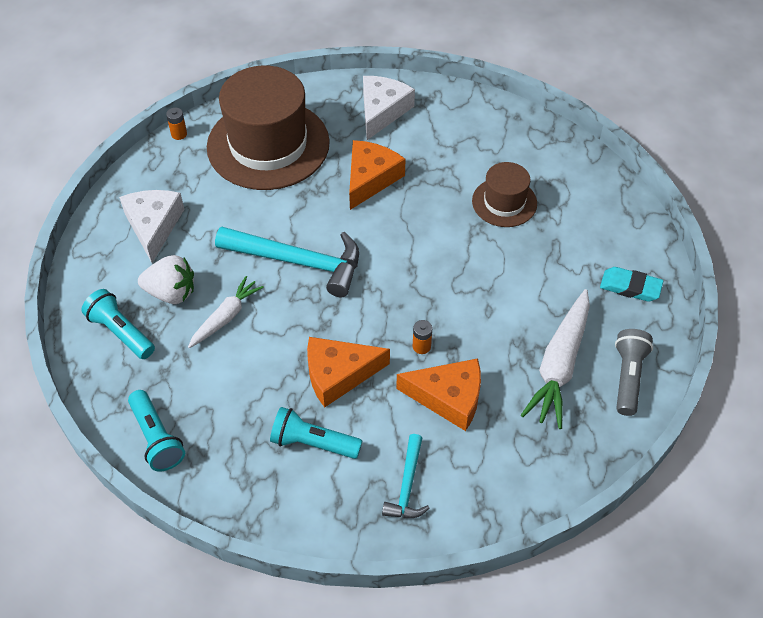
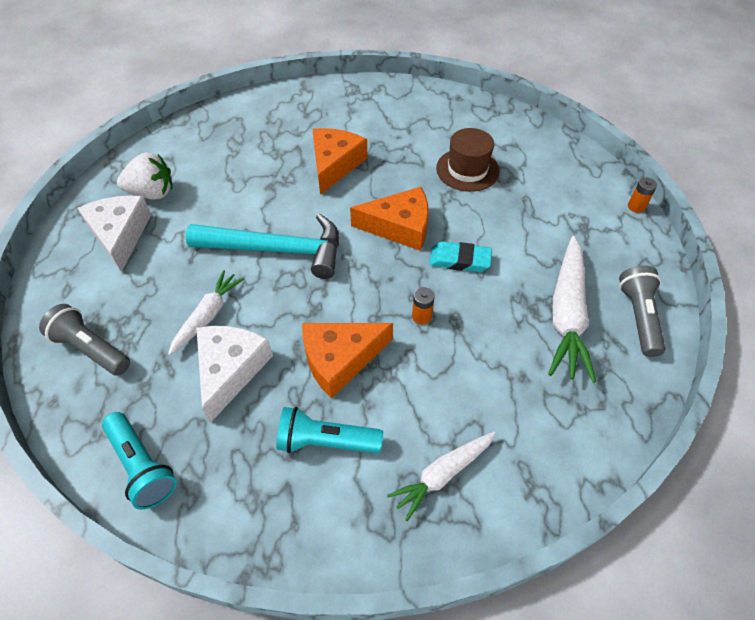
camera: 10 degrees left, 0 degrees up
(121, 332) = (91, 349): turquoise flashlight -> grey flashlight
(171, 293) = (145, 299): white strawberry -> white strawberry (152, 193)
(179, 134) = (139, 147): orange battery -> orange battery (636, 206)
(268, 145) = (229, 146): brown hat -> none
(382, 111) = (334, 106): white cheese -> white cheese (230, 370)
(407, 485) = (442, 474): turquoise hammer -> white carrot
(448, 398) = (463, 366): orange cheese -> orange cheese (399, 227)
(630, 287) = (609, 230): turquoise eraser -> turquoise eraser (459, 260)

